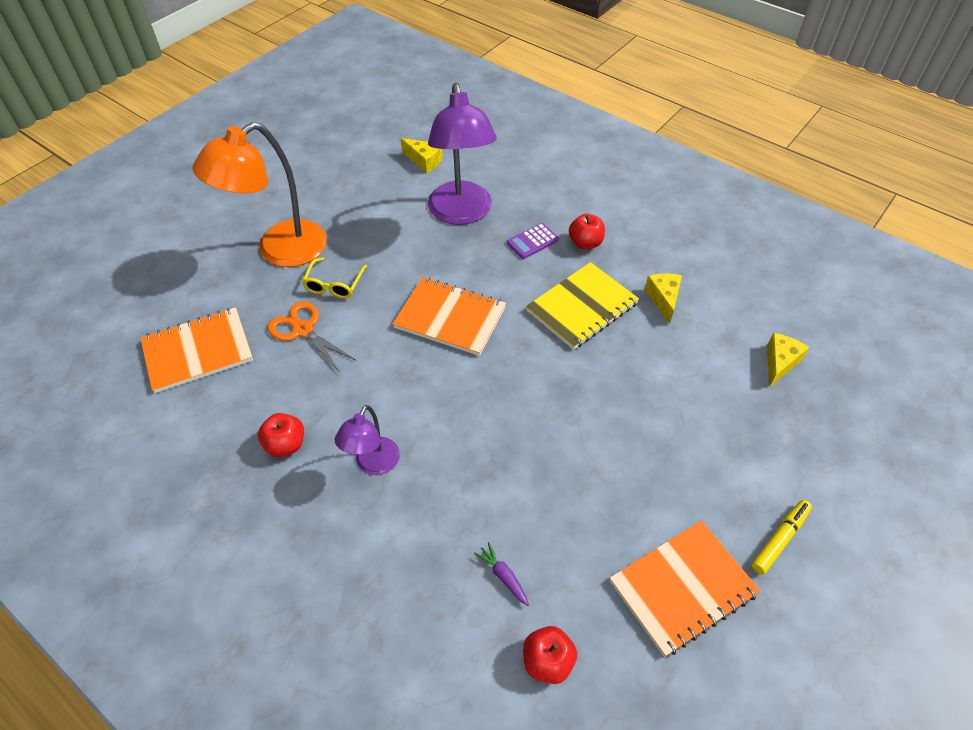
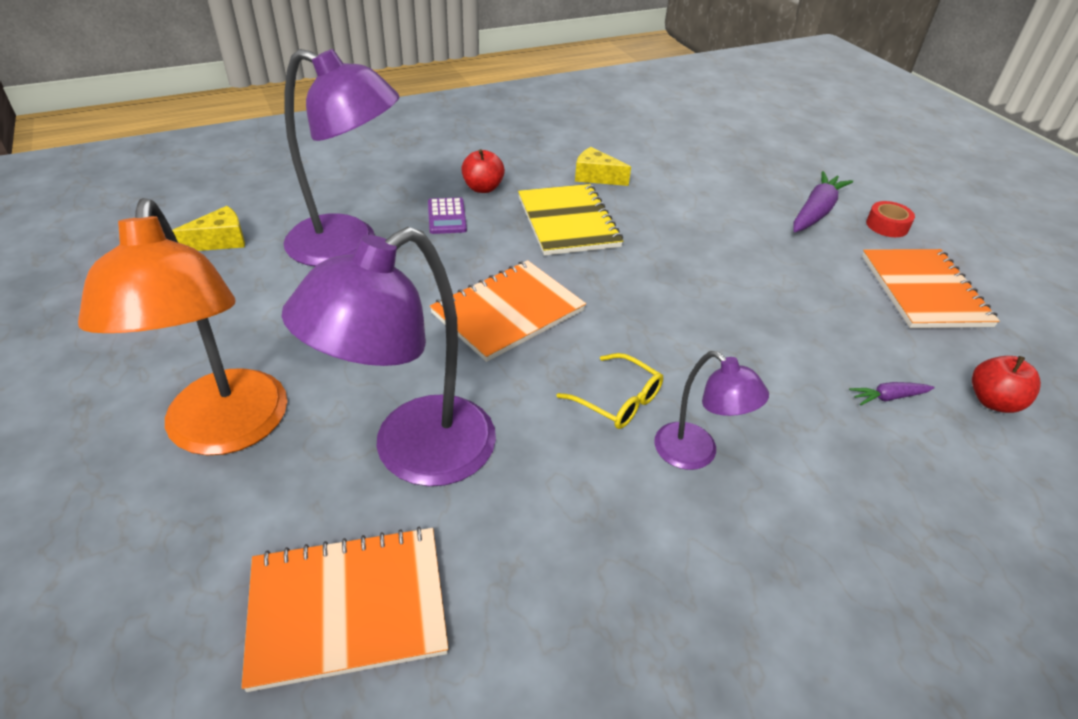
camera: 65 degrees left, 10 degrees down
(198, 351) = (348, 607): orange notebook -> orange notebook turned 75 degrees clockwise
(285, 444) = (616, 539): red apple -> none
(303, 330) = (414, 454): orange scissors -> purple lamp
(334, 285) = (357, 394): yellow glasses -> yellow glasses (618, 401)
(750, 472) = (816, 212): none -> purple carrot
(779, 363) = (709, 155): yellow cheese -> none
(779, 539) = (887, 226): yellow marker -> red tape

